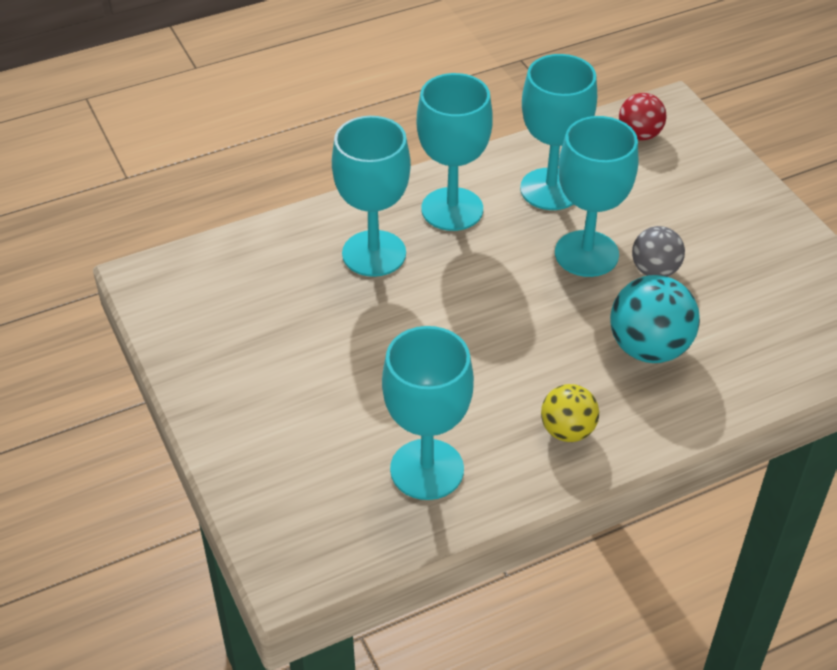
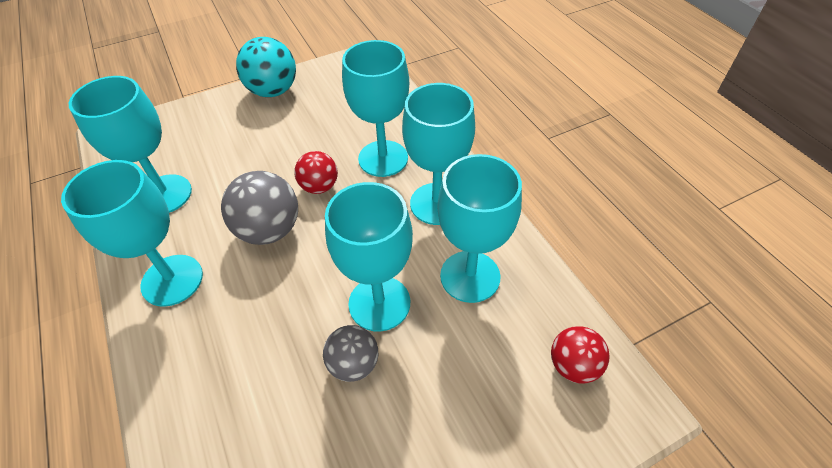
camera: 90 degrees right, 5 degrees up
(420, 310) = (319, 187): none -> red ball
(490, 350) = (269, 230): none -> grey ball
(567, 431) = (172, 280): yellow ball -> turquoise goblet
(649, 348) = (250, 350): turquoise ball -> turquoise ball (273, 91)

